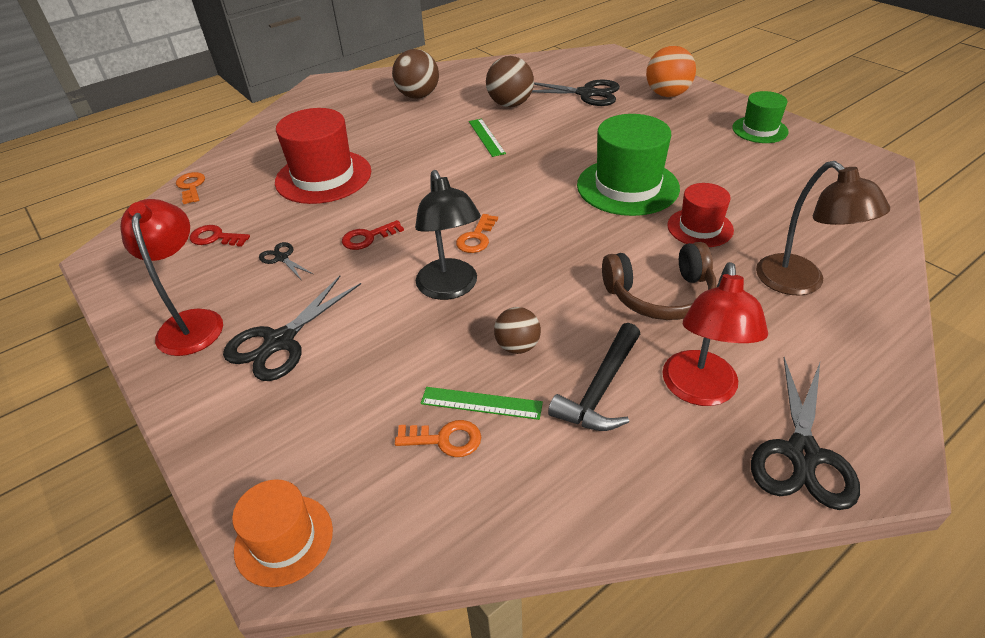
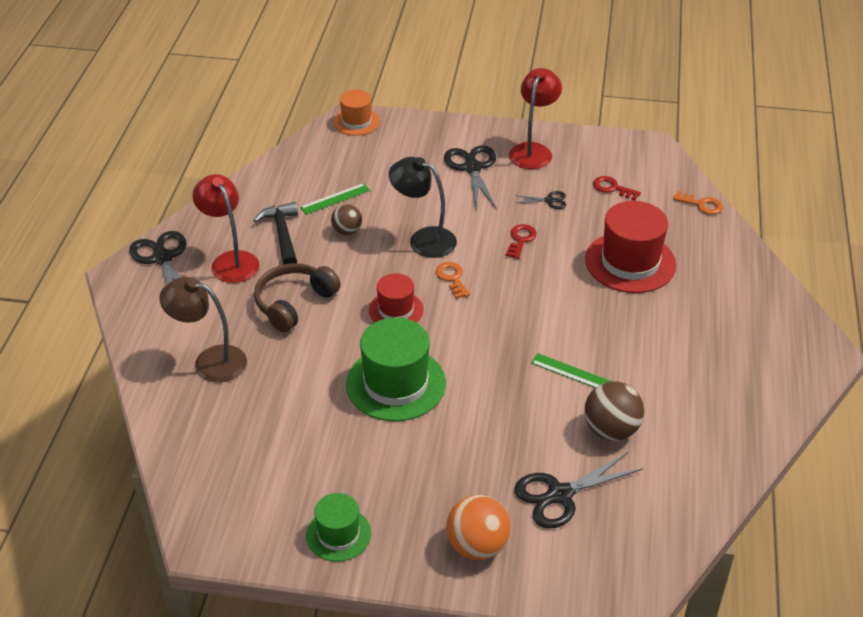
camera: 135 degrees right, 0 degrees up
(192, 322) = (533, 150): red lamp -> red lamp turned 105 degrees counterclockwise
(215, 238) = (612, 188): red key -> red key turned 120 degrees counterclockwise
(418, 96) = (711, 389): brown ball -> none
(445, 439) = (334, 178): orange key -> none
(700, 228) = (308, 372): red hat -> red hat (396, 310)

